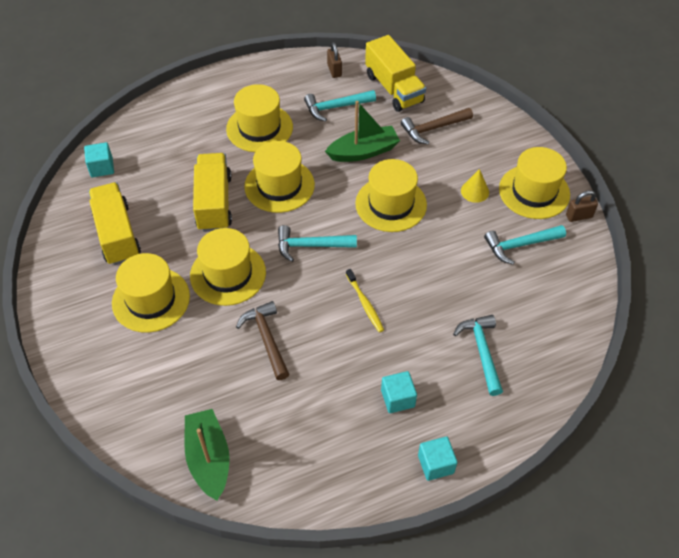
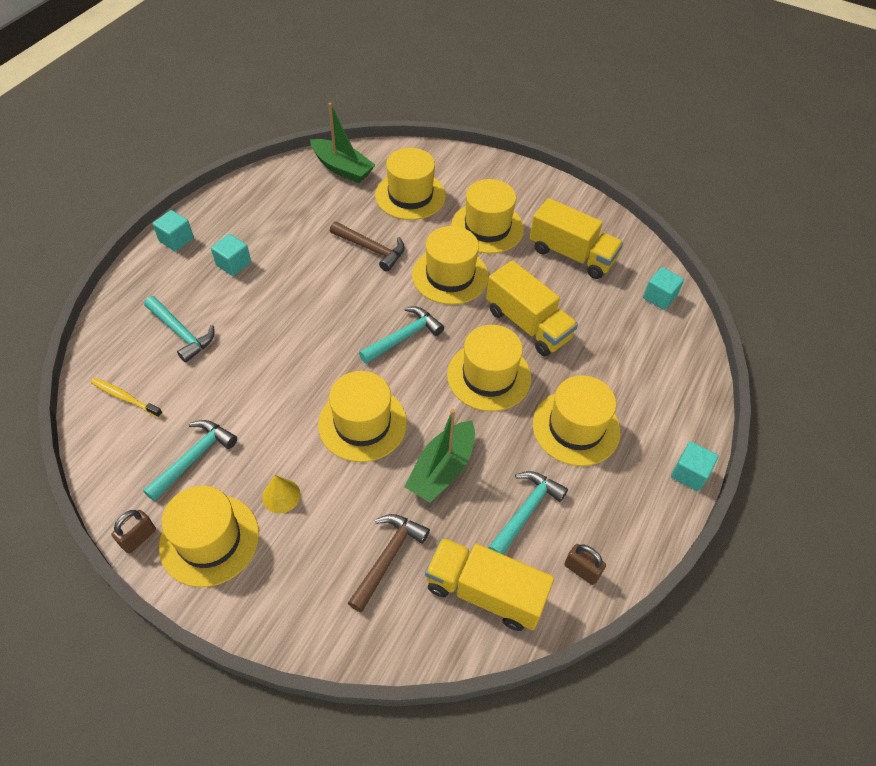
camera: 140 degrees right, 0 degrees up
(178, 377) = (410, 195): none -> yellow hat
(225, 74) = (689, 473): none -> turquoise cube
(365, 304) = (313, 316): yellow toothbrush -> yellow toothbrush (125, 397)

